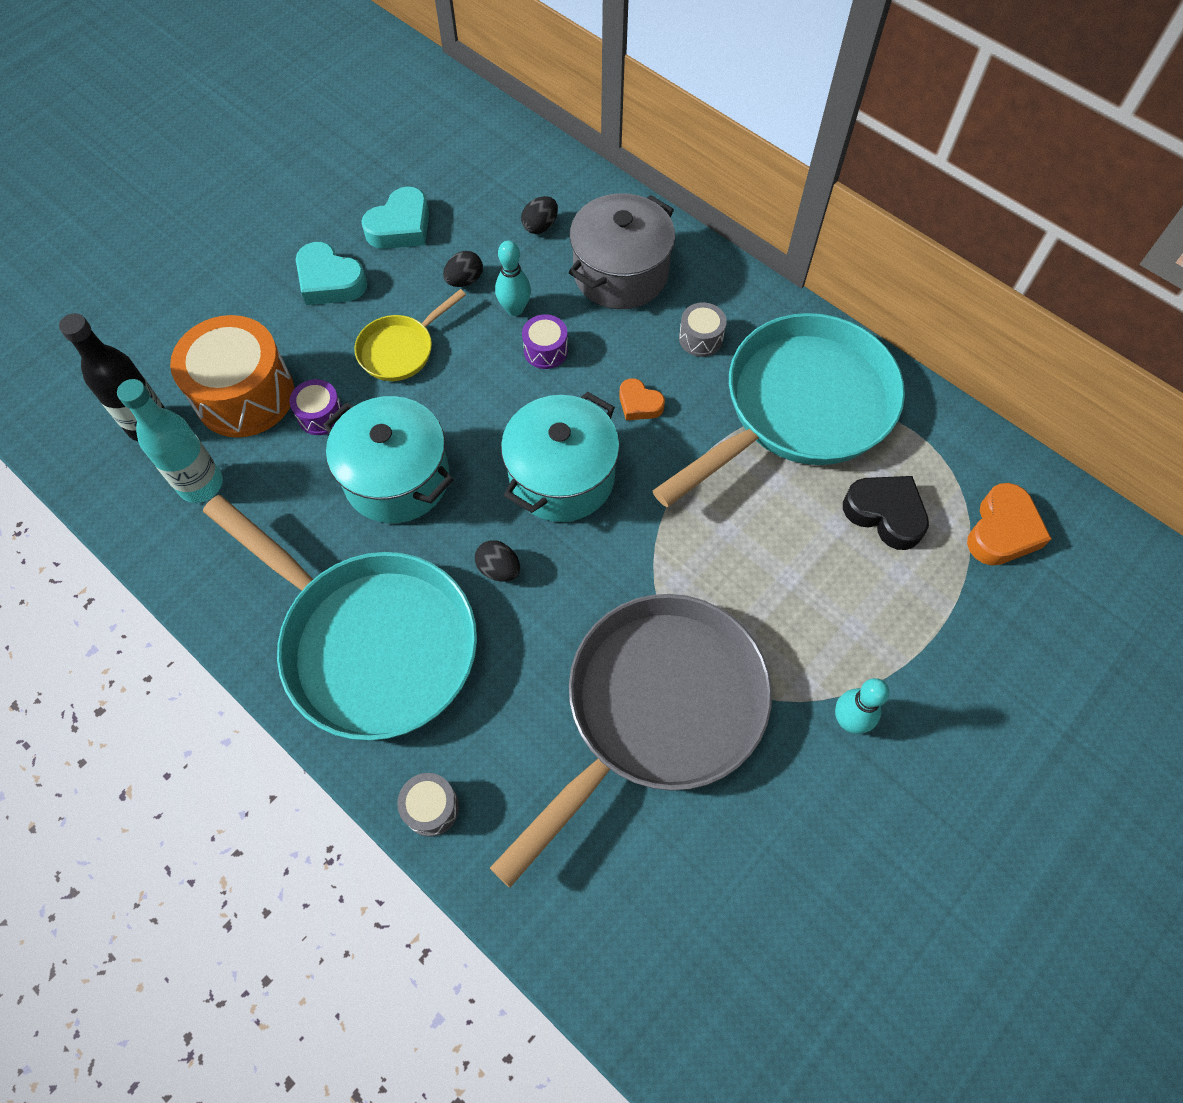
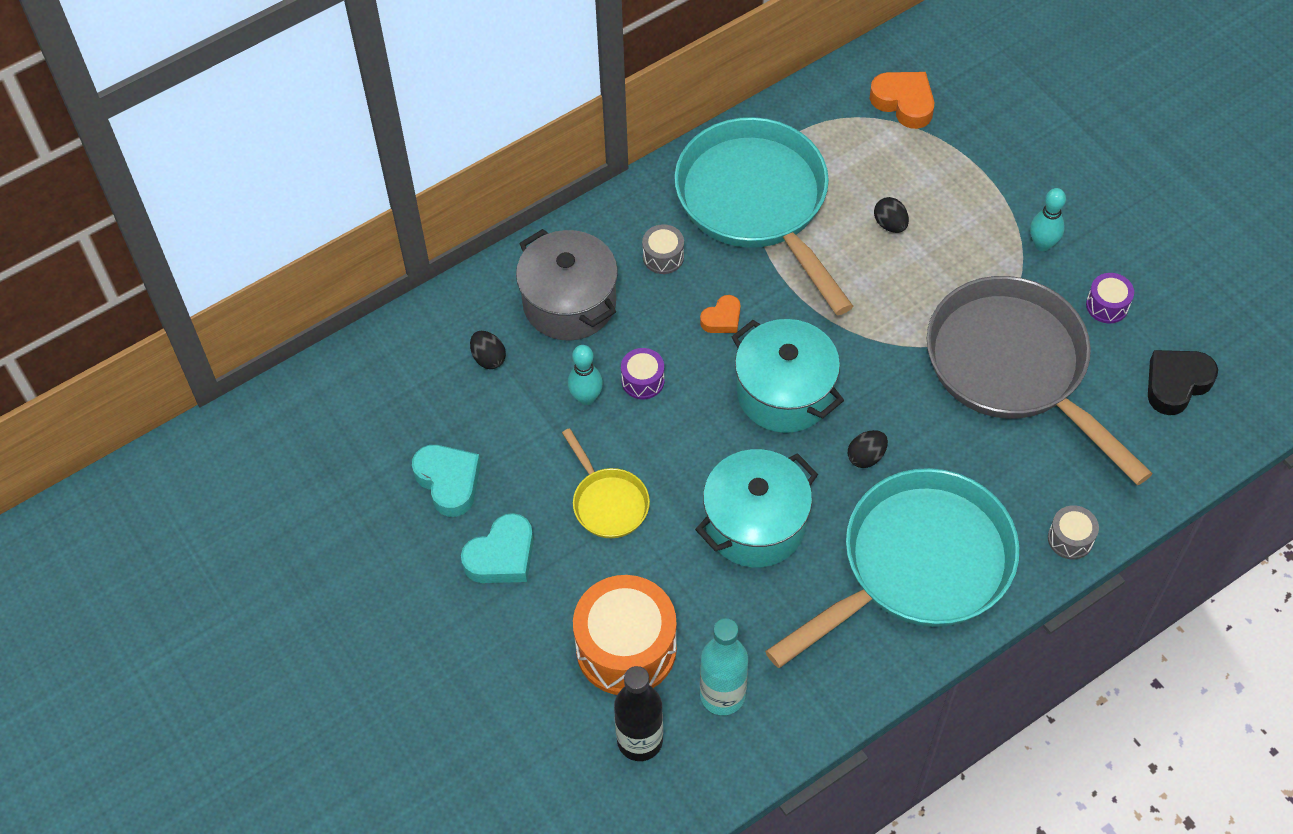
camera: 75 degrees left, 5 degrees down
(320, 415) = (668, 581): purple drum -> purple drum (1107, 305)
(464, 280) = (538, 435): black egg -> black egg (890, 224)
(885, 514) = (872, 172): black heart -> black heart (1176, 384)

